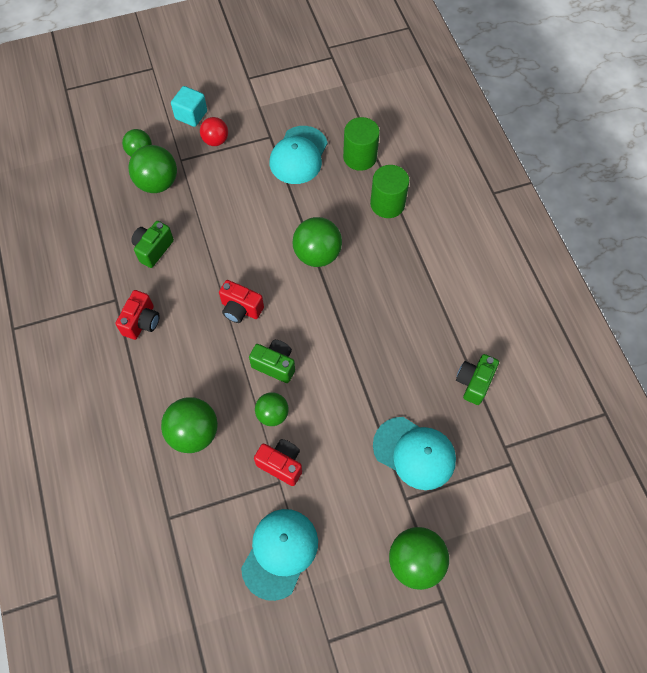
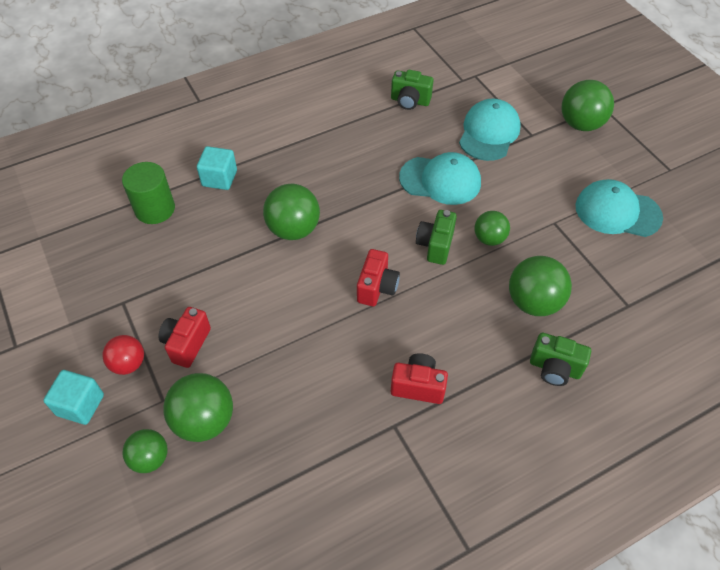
camera: 100 degrees left, 10 degrees down
(153, 249) = (312, 399): green camera -> green camera (554, 368)
(281, 464) = (537, 223): red camera -> red camera (187, 344)
(298, 155) = (153, 267): turquoise cap -> turquoise cap (440, 180)
(387, 204) = (219, 178): green cylinder -> turquoise cube

